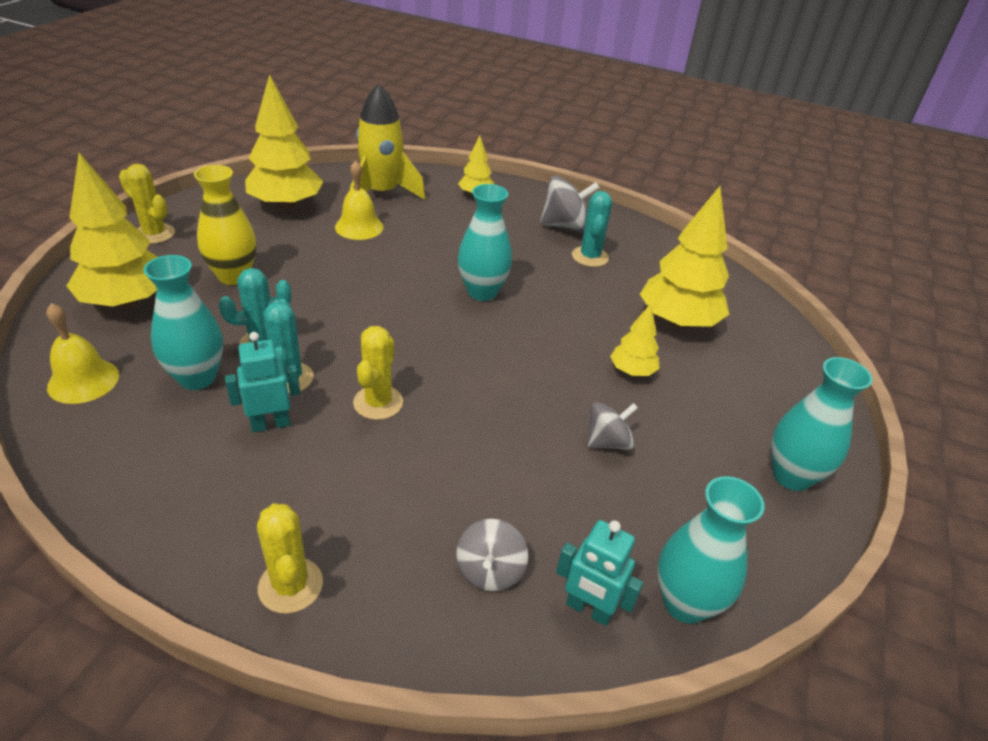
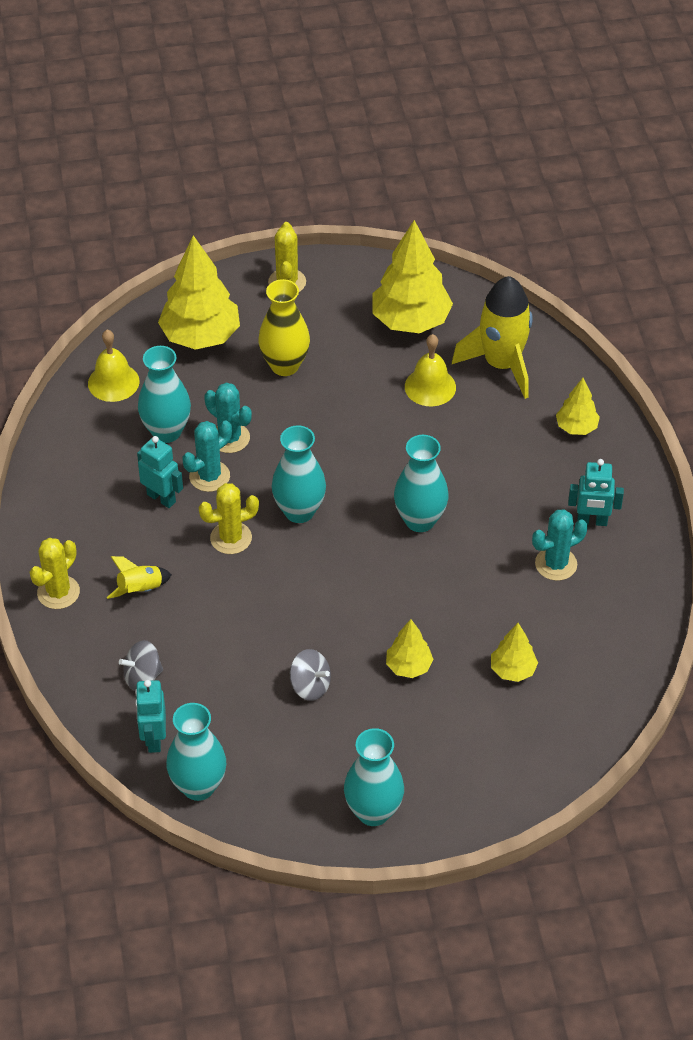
camera: 60 degrees right, 10 degrees up
(367, 505) = (140, 589): none -> yellow rocket
(398, 346) = (299, 511): none -> turquoise vase
(565, 226) = (592, 521): grey spinning top -> turquoise robot
(678, 322) = (512, 670): yellow tree -> yellow tree, size x0.52

